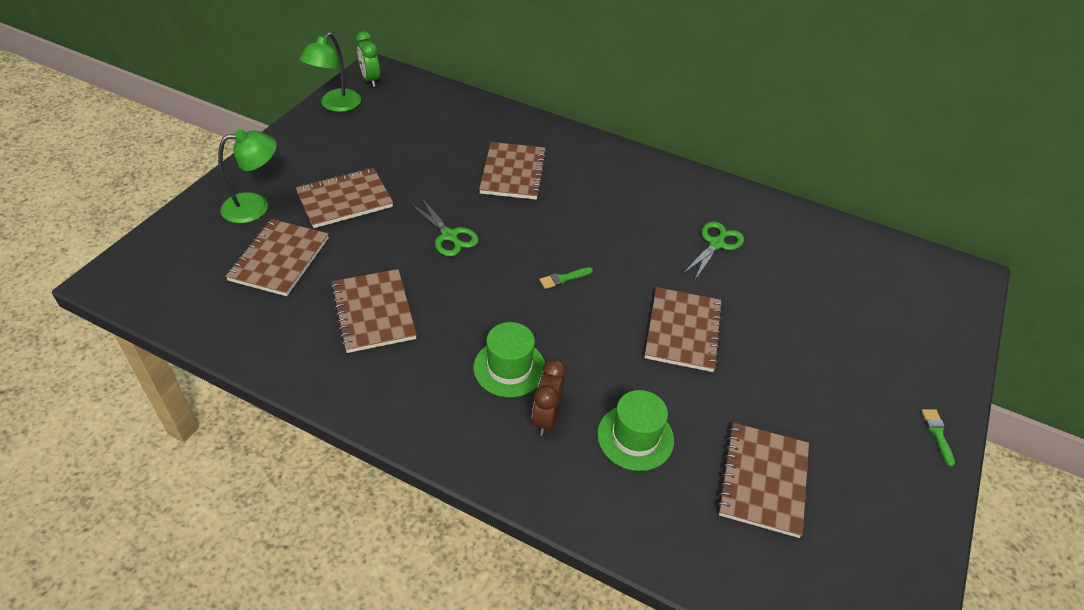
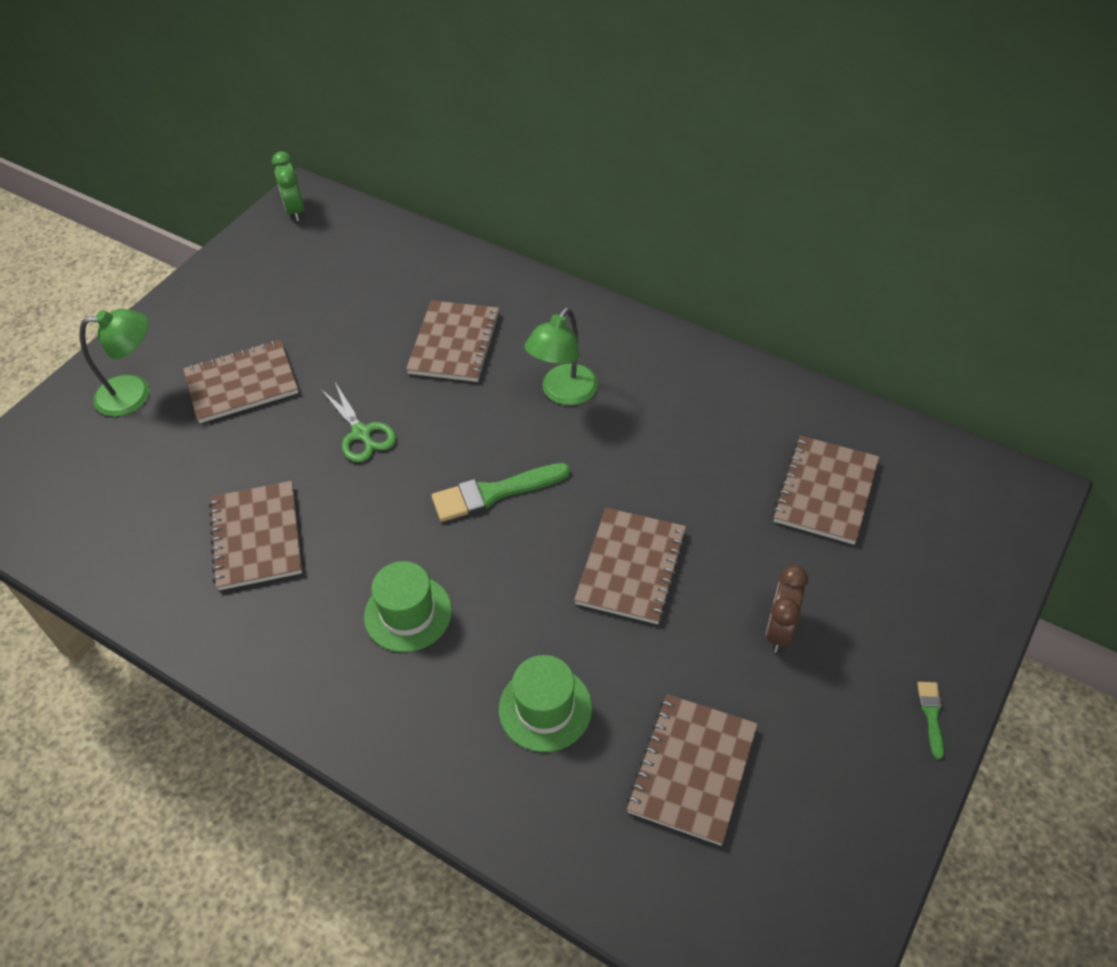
camera: 10 degrees right, 5 degrees up
(279, 259) = (155, 465): brown notebook -> brown notebook (825, 492)
(336, 105) = (247, 249): green lamp -> green lamp (563, 393)
(546, 418) = (442, 680): brown clock -> brown clock (780, 630)
(563, 278) = (493, 493): green brush -> green brush, size x2.01
(716, 244) = (698, 445): green scissors -> none

